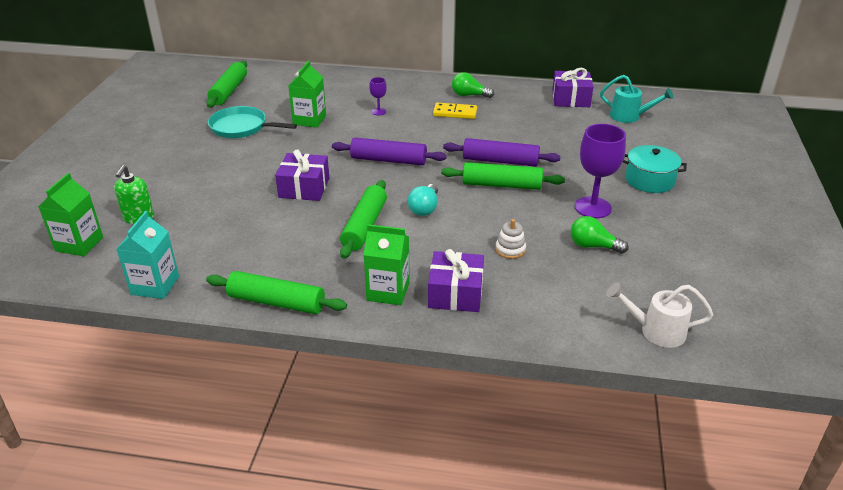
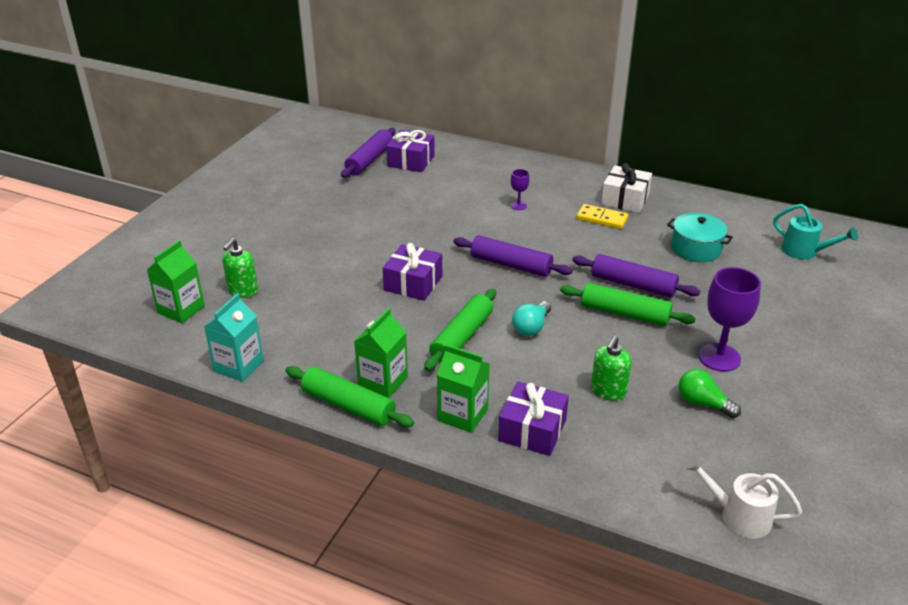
camera: 15 degrees right, 0 degrees up
(229, 91) = (369, 160): green rolling pin -> purple rolling pin
(241, 127) = (370, 204): turquoise pan -> none
(309, 120) = (442, 205): green carton -> green carton (383, 381)
(469, 95) = (625, 199): green light bulb -> white gift
(510, 250) = (608, 391): white stacking toy -> green soap dispenser
(571, 99) = (742, 219): purple gift -> purple gift (411, 161)
(649, 180) = (799, 335): turquoise pot -> turquoise pot (696, 249)

